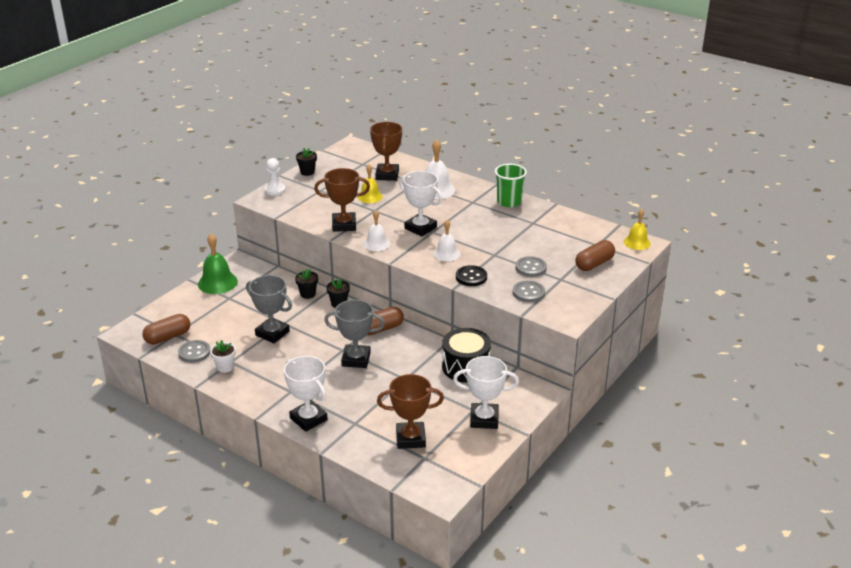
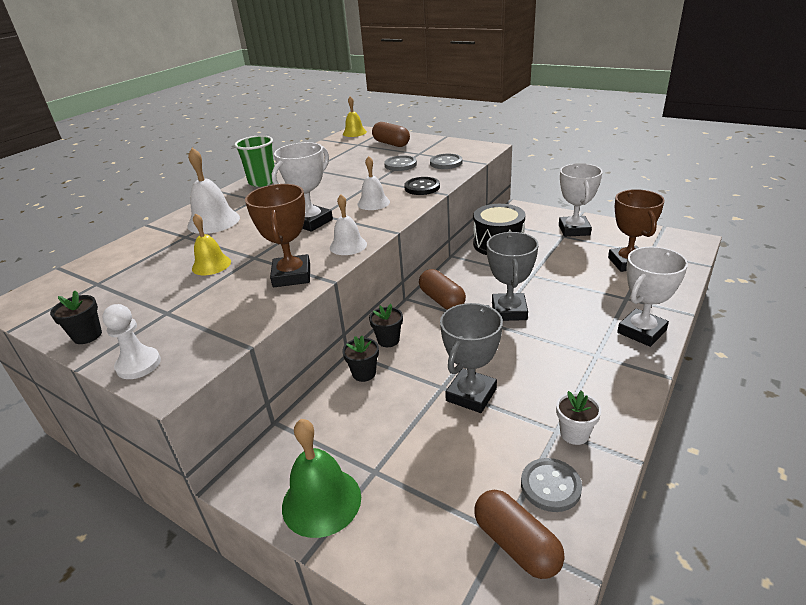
camera: 90 degrees left, 0 degrees up
(387, 175) = (150, 259): brown trophy -> none

